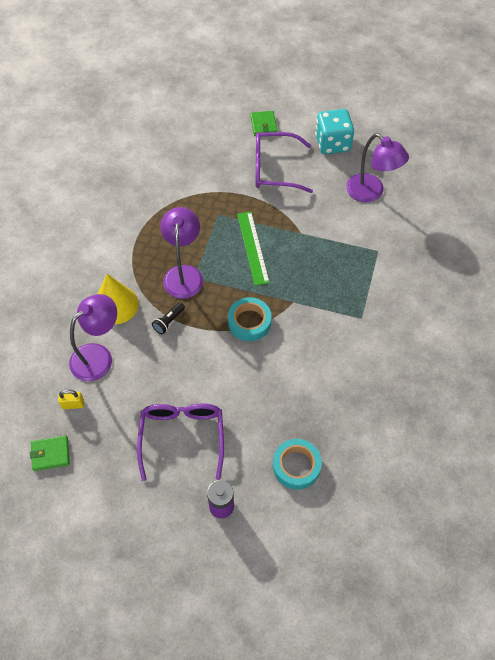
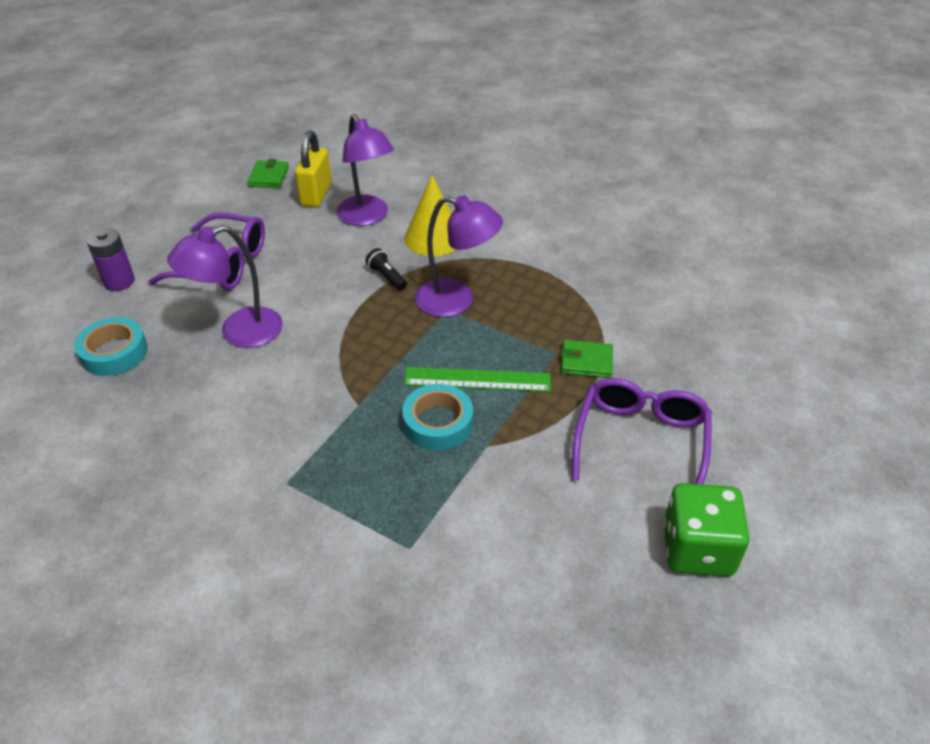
camera: 105 degrees right, 15 degrees down
(73, 404) = (316, 195): yellow padlock -> yellow padlock, size x1.82
(249, 322) = (347, 350): turquoise tape -> turquoise tape (438, 423)
(263, 125) = (755, 450): green wallet -> green wallet (586, 362)
(332, 143) = (697, 549): turquoise dice -> green dice
(371, 193) = (551, 579): purple lamp -> purple lamp (239, 332)

